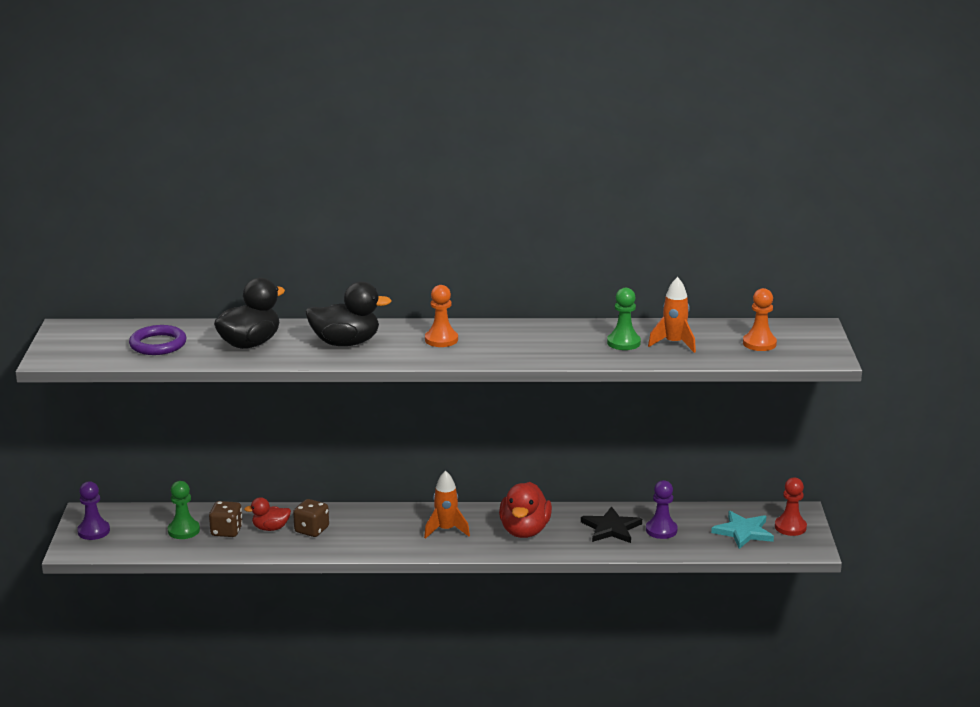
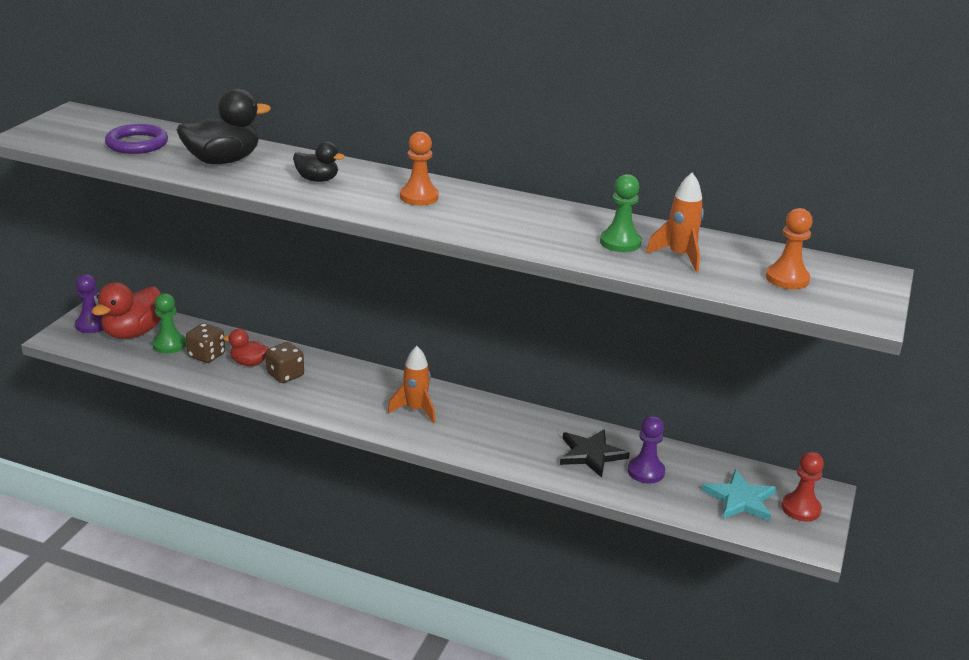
camera: 20 degrees right, 5 degrees up
(346, 343) = (317, 180): black duck -> black duck, size x0.57
(524, 531) = (495, 432): red duck -> red duck (133, 333)

